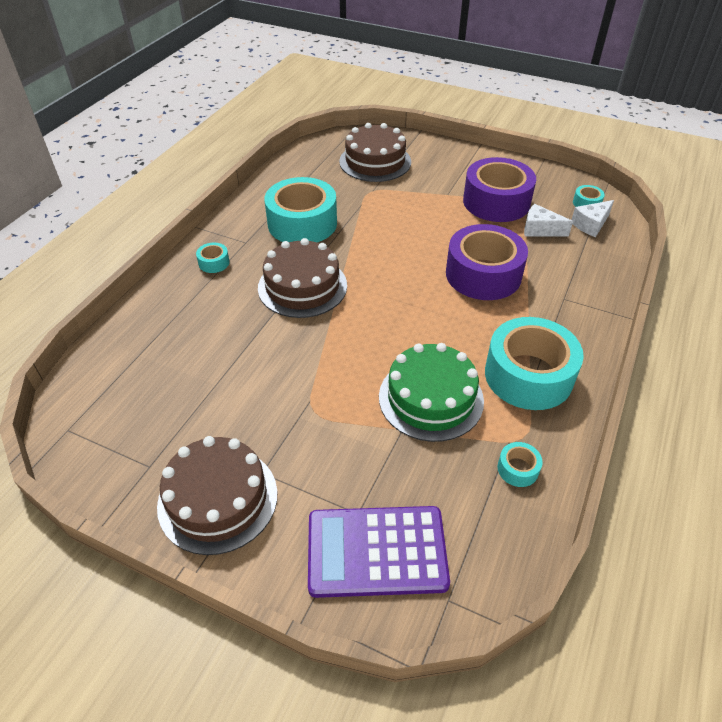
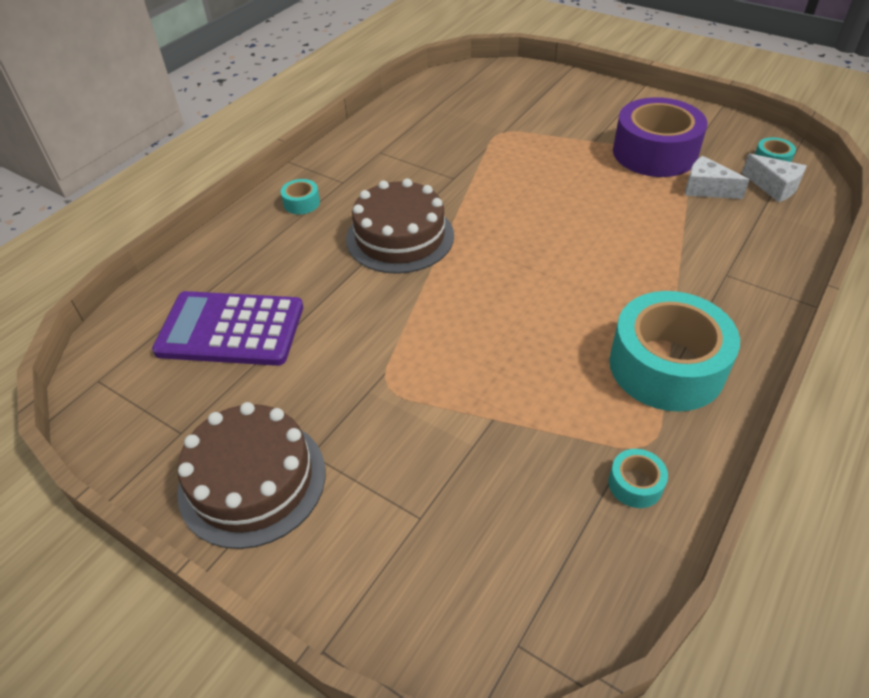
camera: 10 degrees right, 0 degrees up
(302, 223) = (413, 164): turquoise tape -> none
(375, 161) = (512, 99): brown cake -> none
(376, 551) = (435, 569): purple calculator -> purple calculator (231, 329)
(431, 398) = (535, 383): green cake -> none
(483, 274) = (625, 238): purple tape -> none
(591, 225) = (774, 187): white cheese -> white cheese turned 105 degrees counterclockwise

